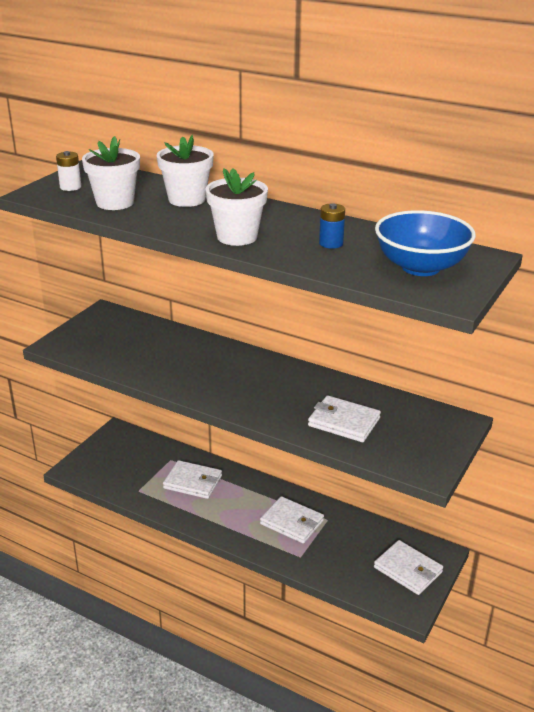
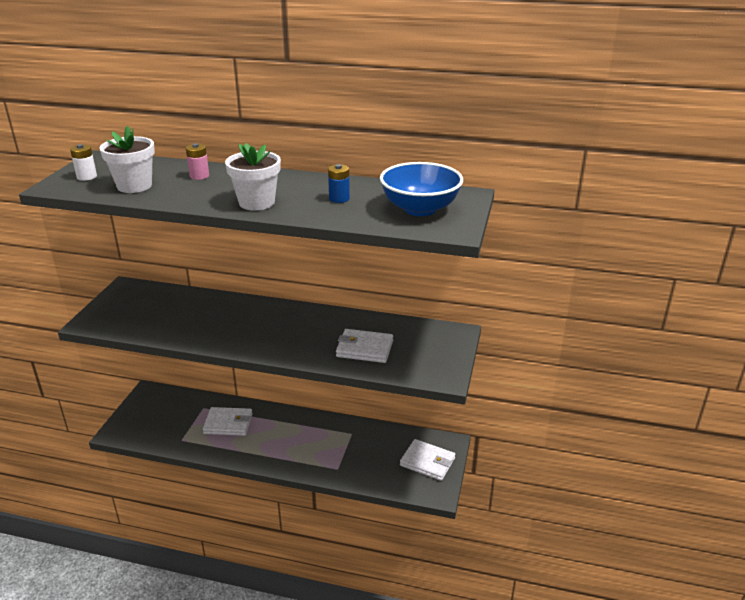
camera: 15 degrees left, 0 degrees up
(187, 199) = (199, 176): white flower pot -> pink battery
(291, 522) = (322, 442): white wallet -> none

